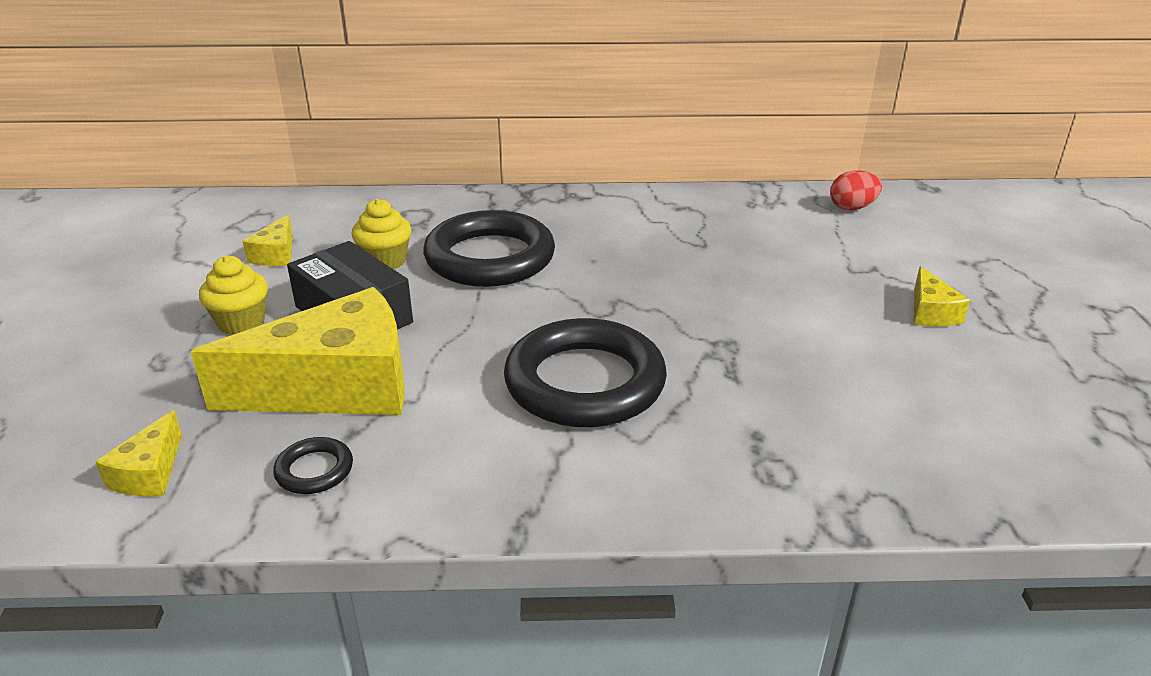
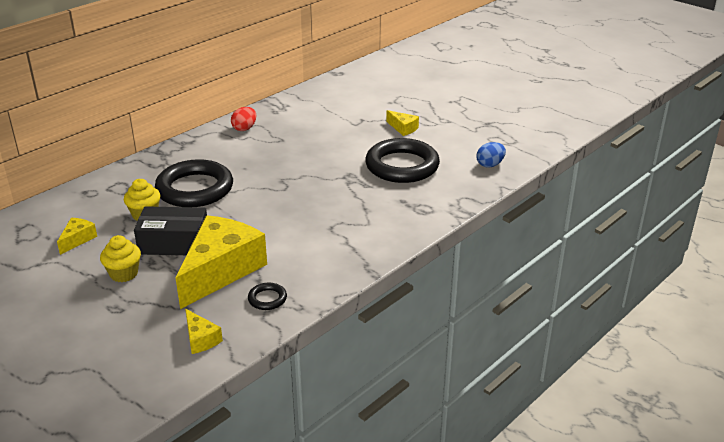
camera: 45 degrees left, 0 degrees up
(276, 254) = (77, 239): yellow cheese -> yellow cheese turned 120 degrees counterclockwise
(585, 382) = (318, 215): black ring -> black ring (402, 166)
(852, 208) = (319, 96): red egg -> red egg (244, 128)
(1033, 461) = (490, 165): none -> blue egg

